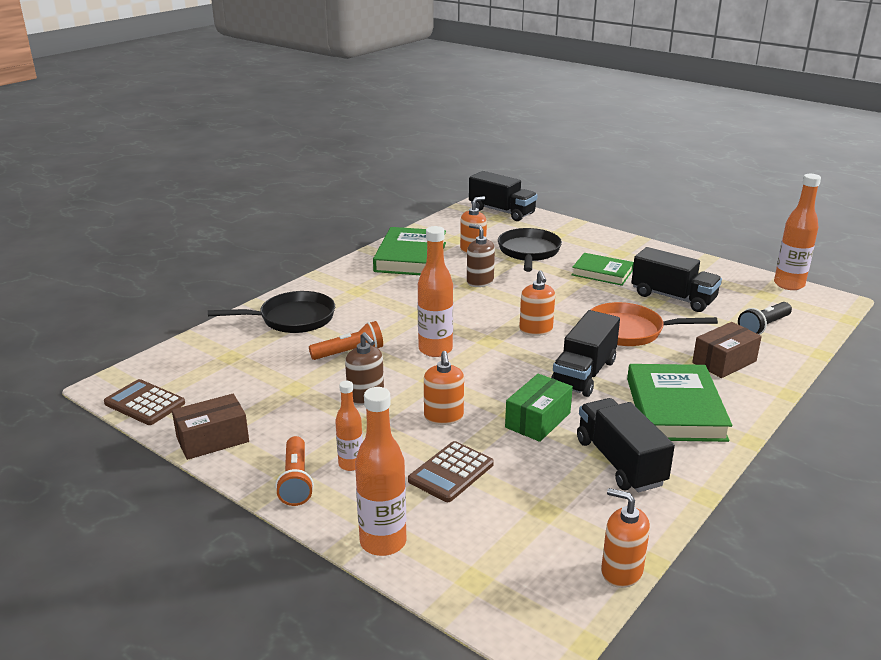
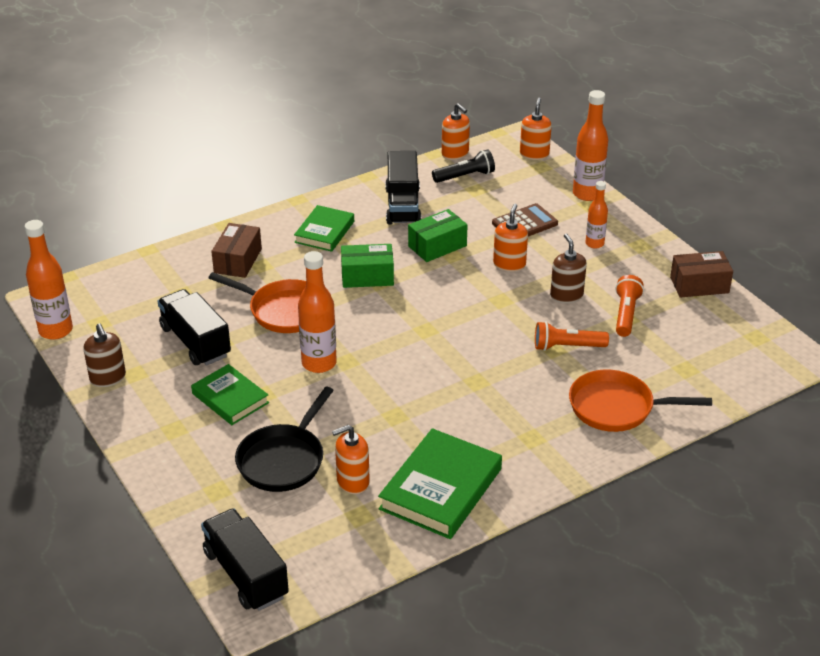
camera: 160 degrees left, 10 degrees up
(144, 403) = (762, 332): brown calculator -> none
(292, 319) = (616, 407): black pan -> orange pan
(296, 481) = (637, 241): orange flashlight -> orange flashlight (626, 314)
(435, 349) = (483, 331): orange bottle -> orange bottle (319, 363)
(480, 282) = (382, 418): brown soap dispenser -> brown soap dispenser (108, 378)
(536, 330) = (371, 332): orange soap dispenser -> orange soap dispenser (534, 154)
(584, 374) = (367, 276): black truck -> green box
(675, 409) = (324, 232): green book -> green book, size x0.63
(724, 362) = (238, 261): brown box -> brown box turned 60 degrees counterclockwise
(763, 326) = (156, 287): black flashlight -> black flashlight (465, 176)

